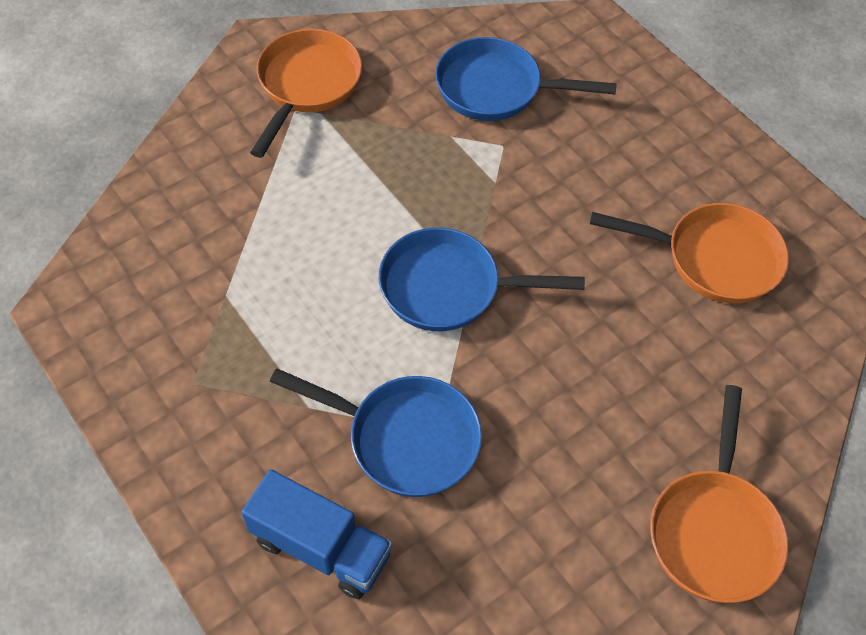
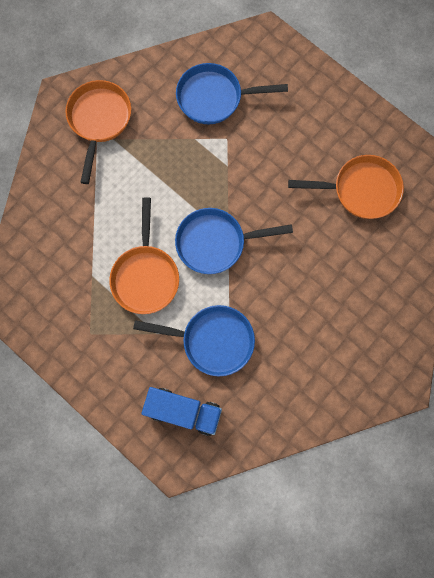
camera: 10 degrees left, 20 degrees up
(714, 530) = (382, 355): orange pan -> orange pan (145, 276)

